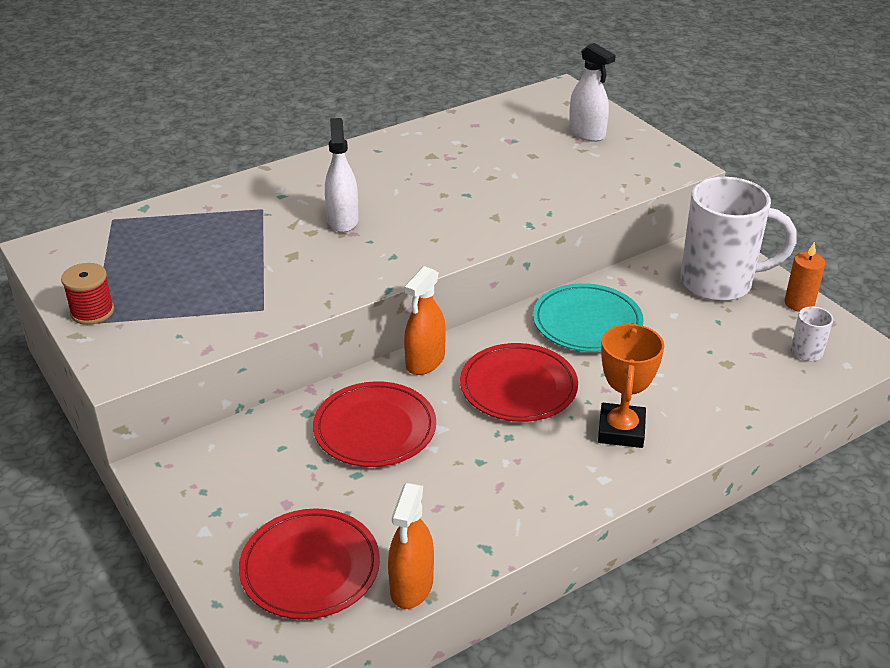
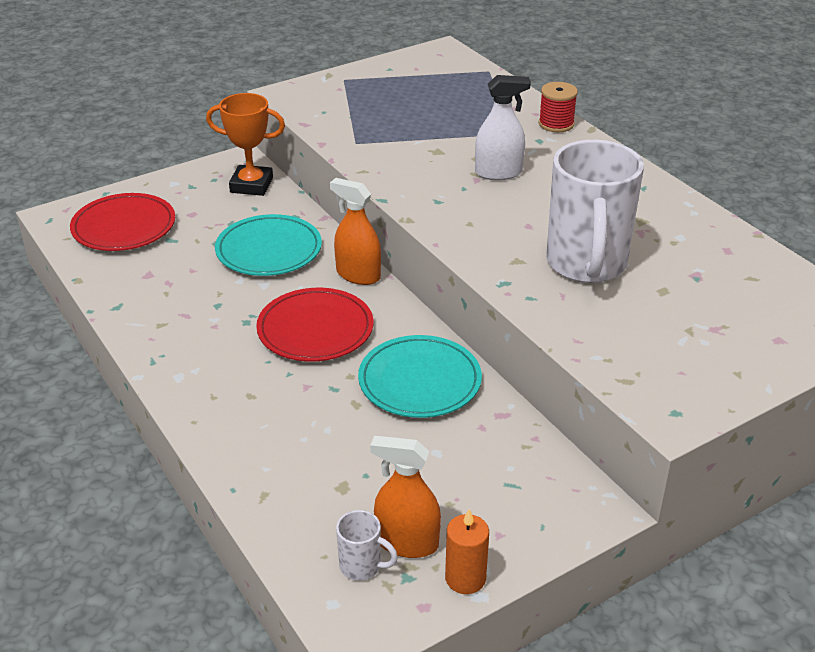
camera: 90 degrees right, 0 degrees up
(92, 312) = (357, 77): red spool -> red spool (556, 124)
(375, 429) = (269, 250): red plate -> turquoise plate
(411, 586) = (90, 271): orange spray bottle -> orange spray bottle (407, 543)
(587, 133) = (736, 337): white spray bottle -> none
(621, 430) = (242, 392): orange trophy -> orange trophy (251, 185)
(719, 283) = (507, 503): white mug -> white mug (586, 265)

